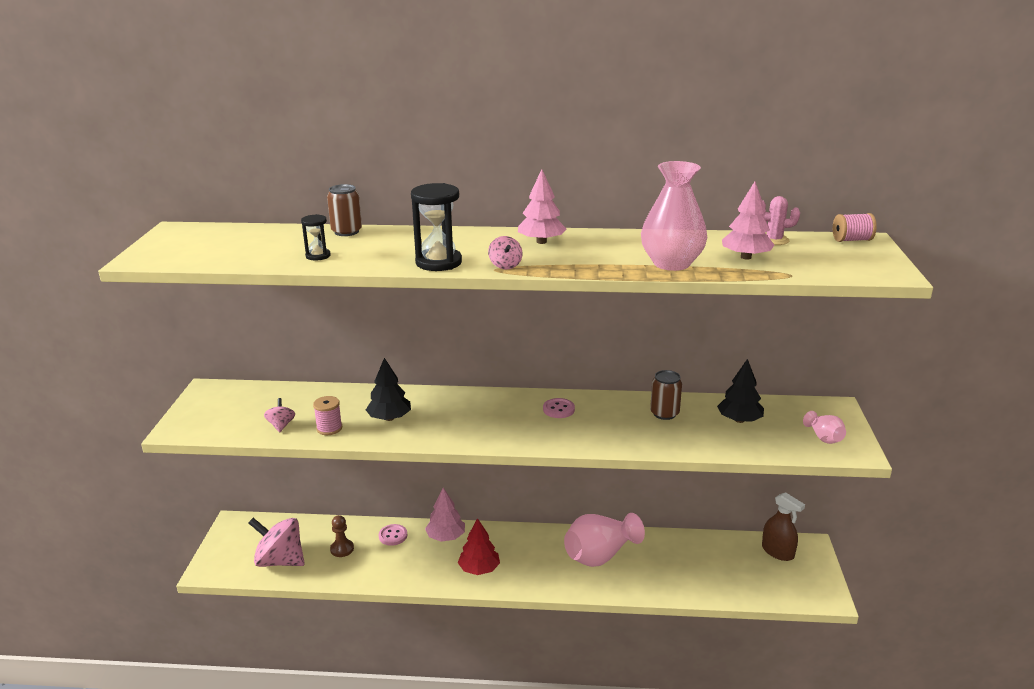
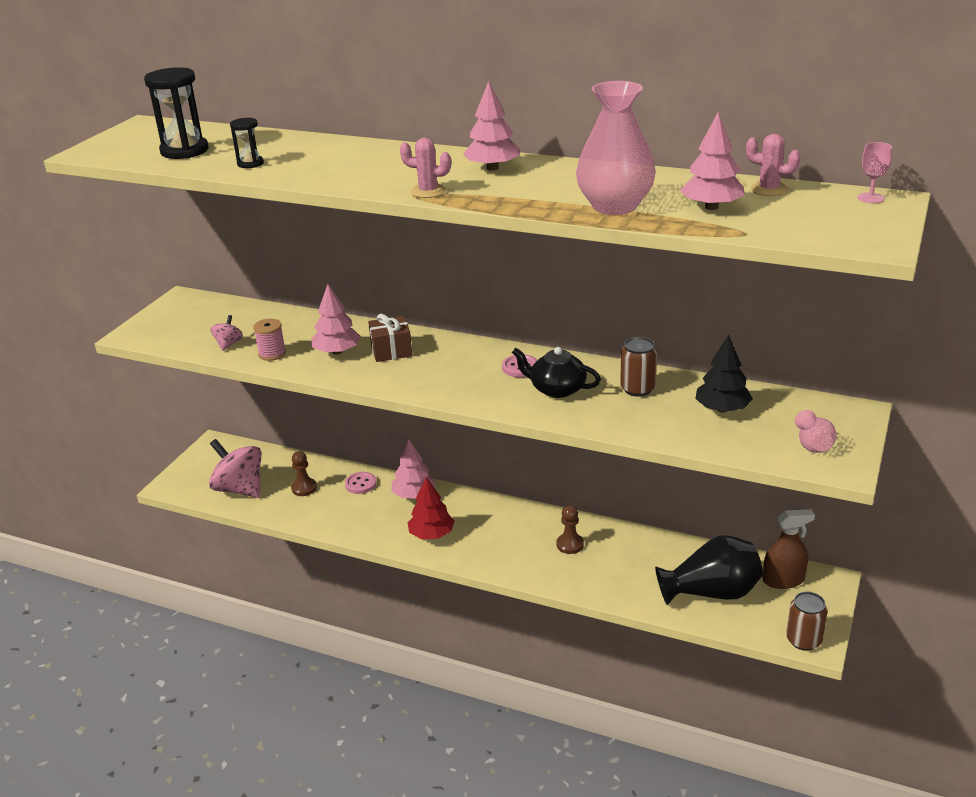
camera: 20 degrees right, 5 degrees up
(346, 232) = (301, 140): brown can -> brown can (803, 640)
(389, 418) = (337, 352): black tree -> pink tree
(438, 262) = (362, 181): black hourglass -> black hourglass (184, 151)
(438, 410) = (391, 351): none -> brown gift
(505, 265) = (428, 191): pink spinning top -> pink cactus
(600, 423) = (556, 389): none -> black teapot
(600, 555) = (570, 545): pink vase -> brown pawn
(731, 573) = (711, 592): none -> black vase
(777, 552) = (783, 580): brown spray bottle -> brown spray bottle turned 75 degrees counterclockwise
(852, 240) = (870, 198): pink spool -> pink goblet

